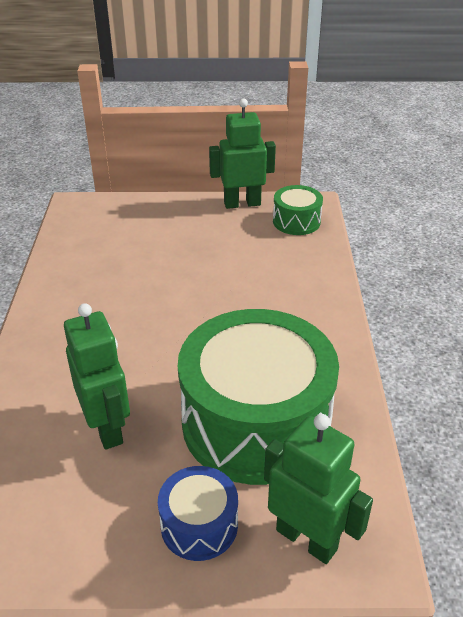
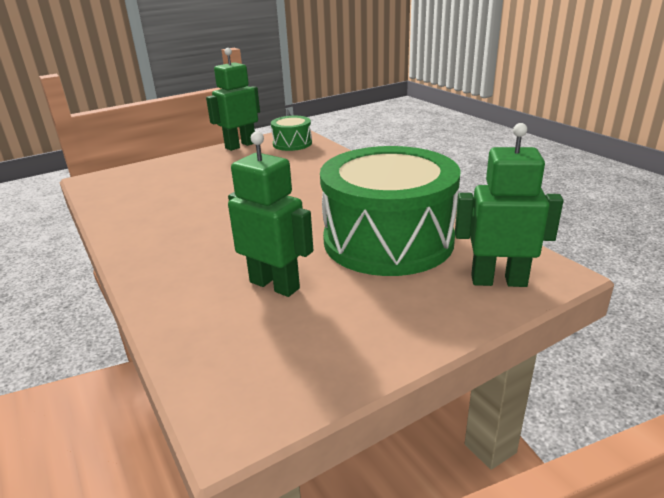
camera: 30 degrees left, 10 degrees down
(199, 525) = (416, 305): blue drum -> none

